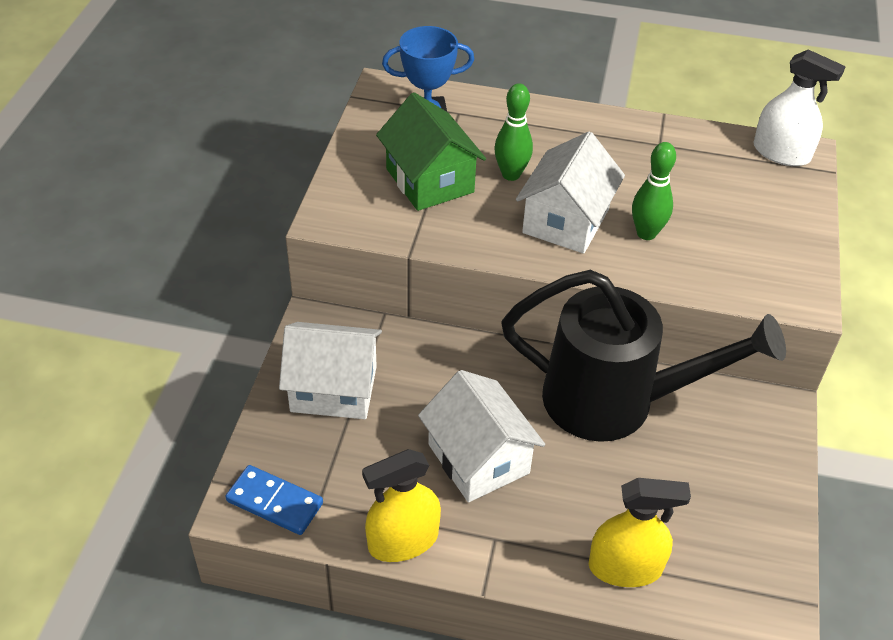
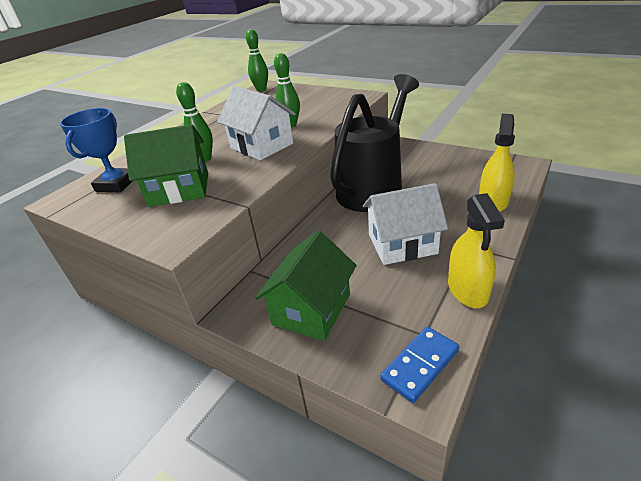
camera: 65 degrees left, 10 degrees down
(333, 389) = (311, 309): white house -> green house
(781, 153) = (261, 89): white spray bottle -> green bowling pin

